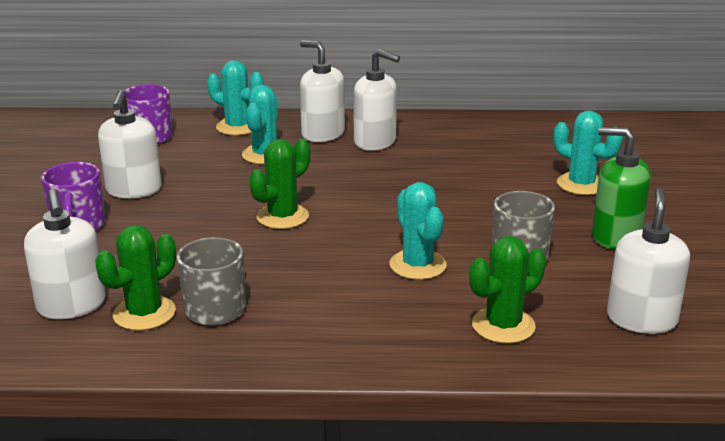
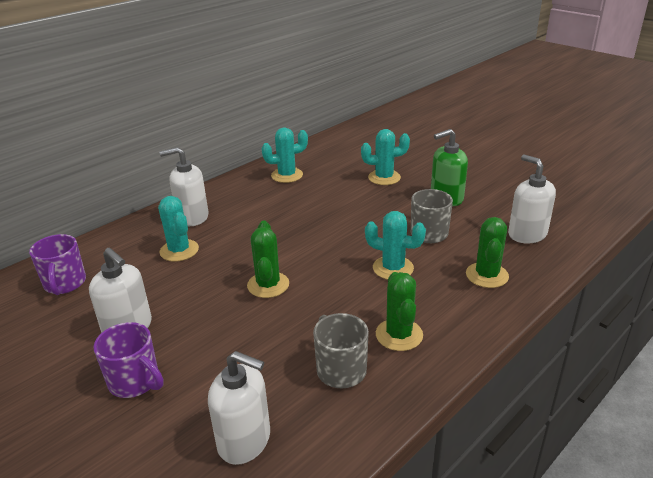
camera: 45 degrees left, 5 degrees up
(144, 313) = (303, 407): green cactus -> green cactus (399, 335)
(238, 127) = (122, 241): turquoise cactus -> turquoise cactus (287, 175)
(375, 142) = (235, 206): white soap dispenser -> none

